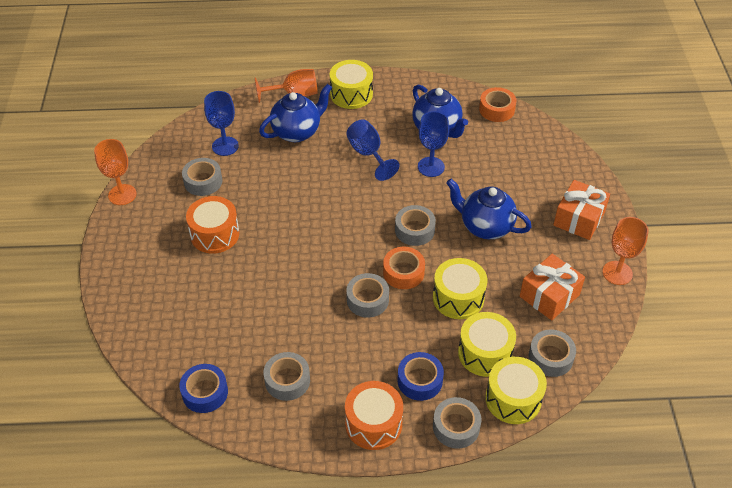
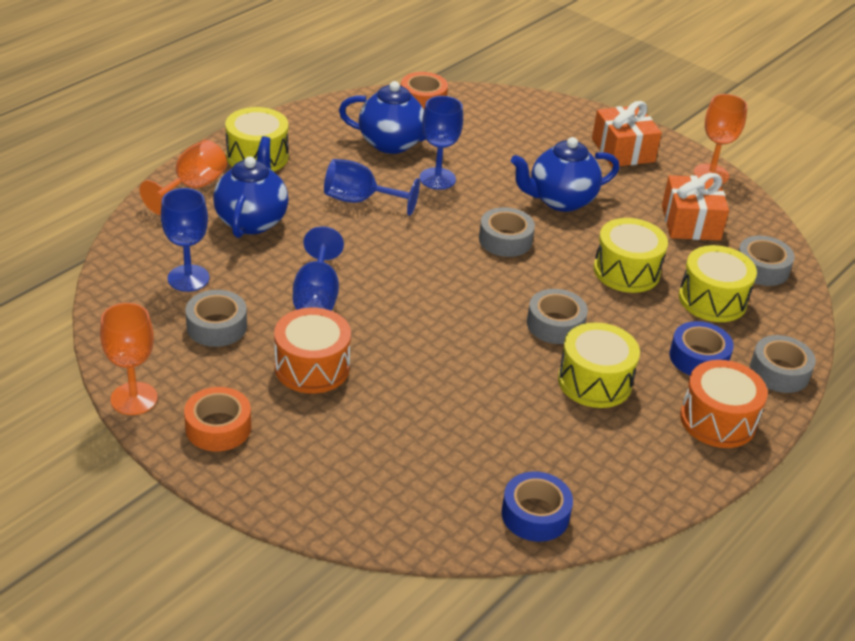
camera: 50 degrees left, 10 degrees down
(270, 196) = (317, 295): none -> blue goblet
(287, 380) = (593, 443): grey tape -> none
(403, 272) = (550, 281): orange tape -> orange tape (218, 427)
(513, 399) = (784, 319): yellow drum -> yellow drum (594, 381)

